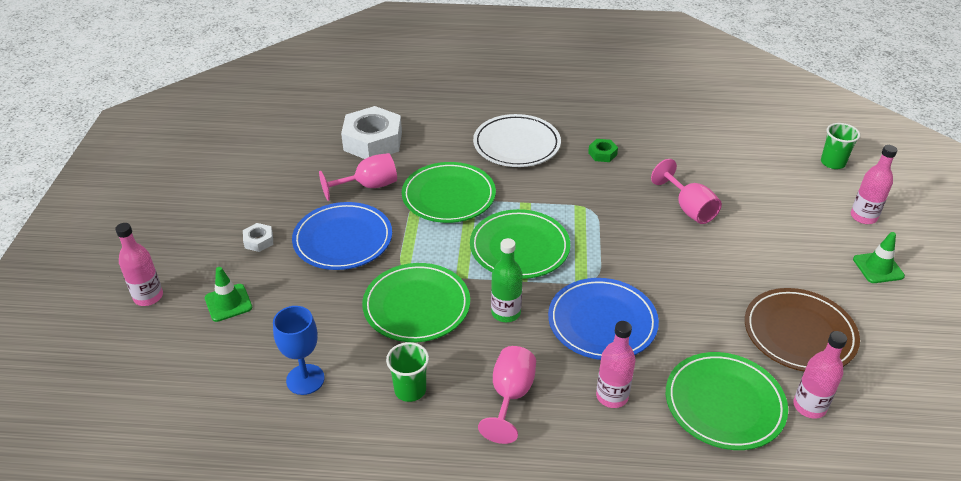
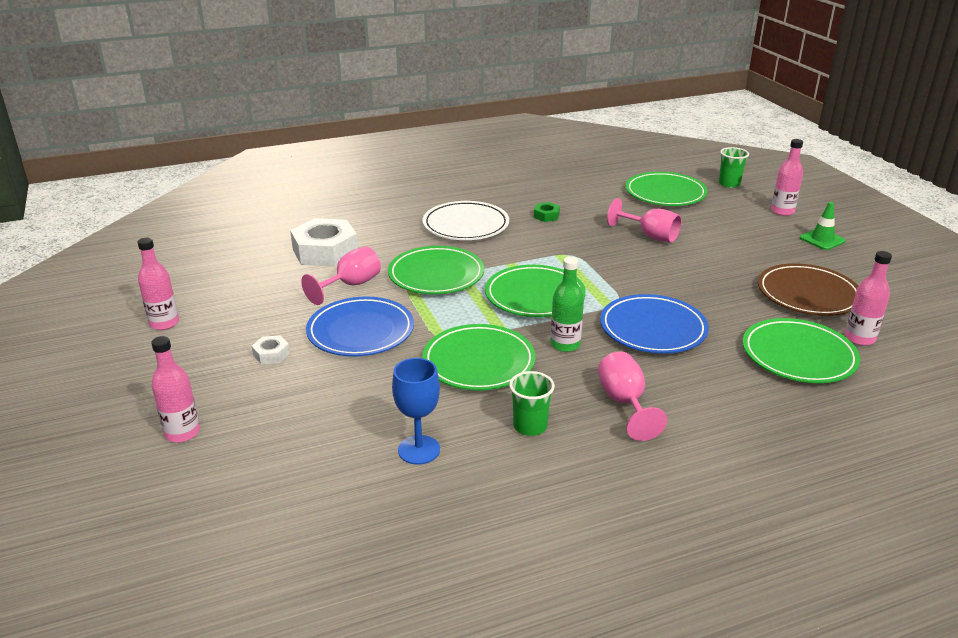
camera: 25 degrees left, 10 degrees down
(228, 303) = (281, 412): green traffic cone -> none
(612, 396) = (708, 377): pink bottle -> pink bottle (164, 323)
(749, 157) = (665, 193): none -> green plate

